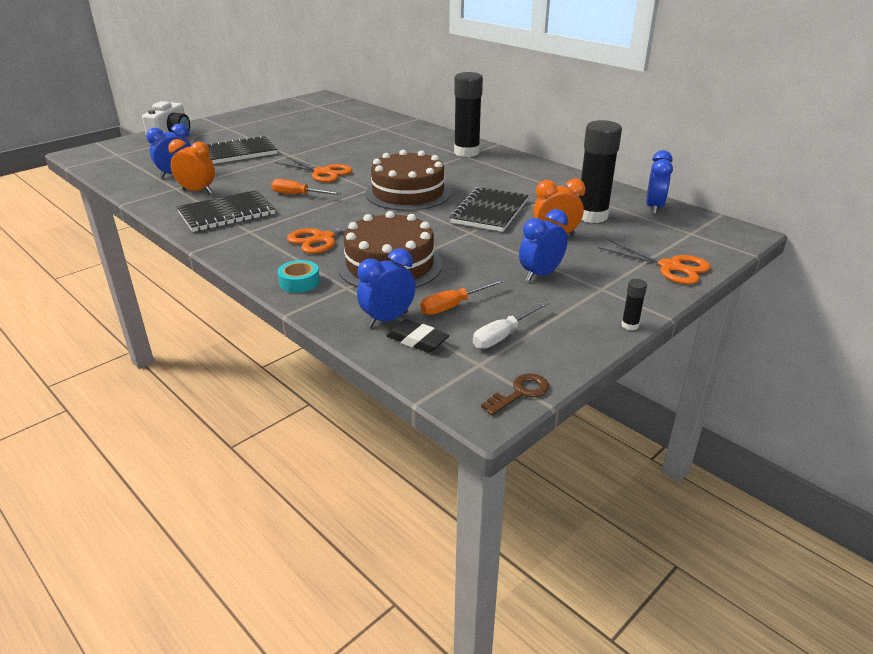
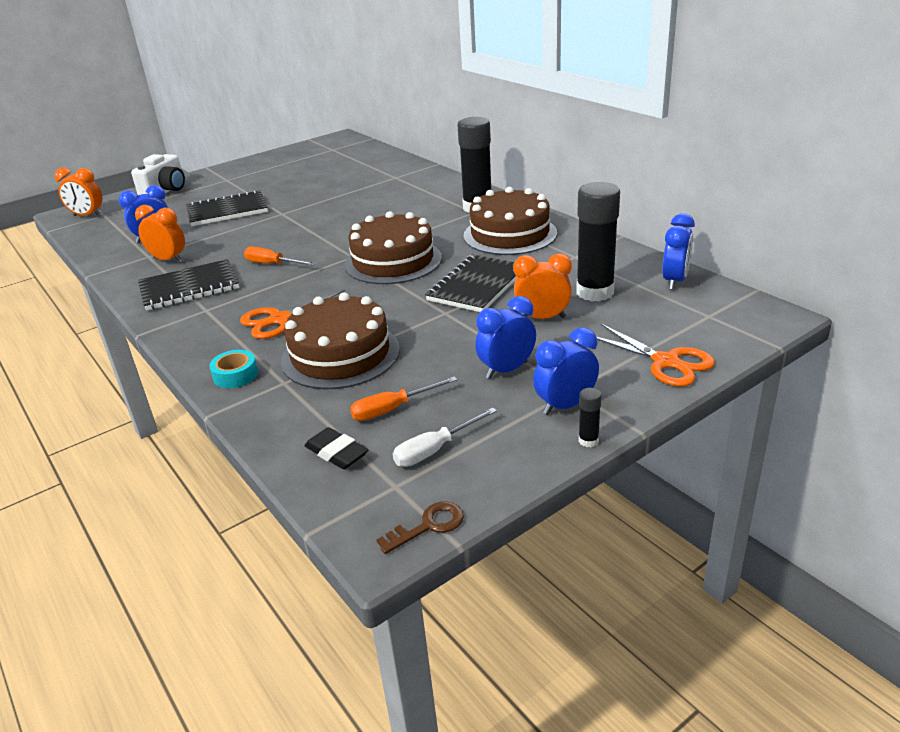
camera: 10 degrees right, 0 degrees up
(102, 155) = (88, 216): none -> orange clock
(323, 172) = (309, 235): orange scissors -> none
(387, 319) = (314, 424): blue clock -> blue clock (565, 405)
(502, 173) = (510, 234): none -> brown cake

